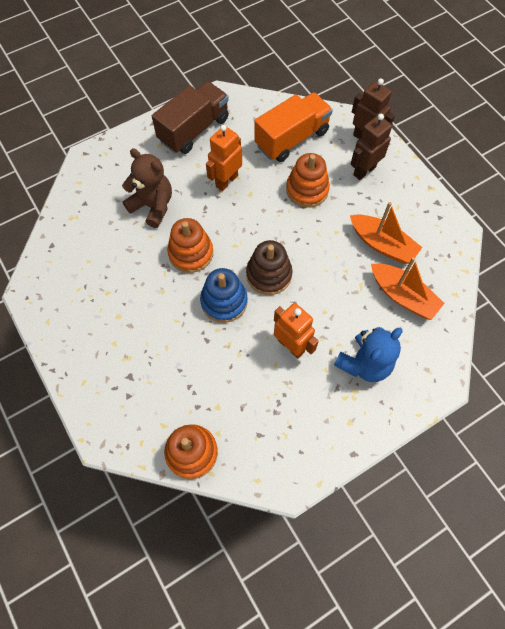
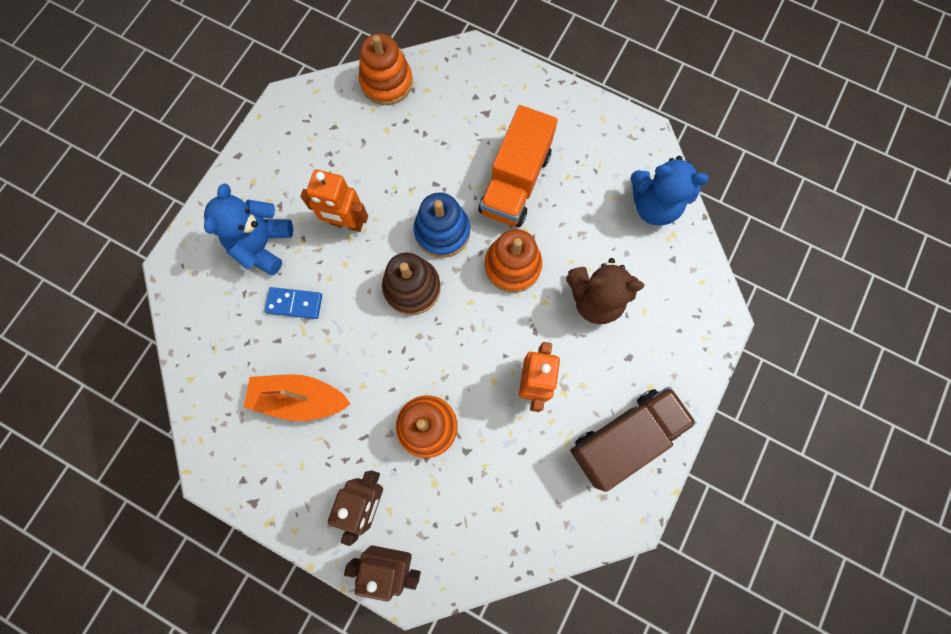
camera: 150 degrees right, 10 degrees up
(67, 241) = (653, 205): none -> blue teddy bear
(194, 130) = (624, 438): brown truck -> brown truck turned 135 degrees counterclockwise
(292, 139) = (490, 499): orange truck -> orange truck (515, 183)
(359, 307) = (294, 304): none -> blue domino
(402, 296) = (250, 343): orange boat -> none

